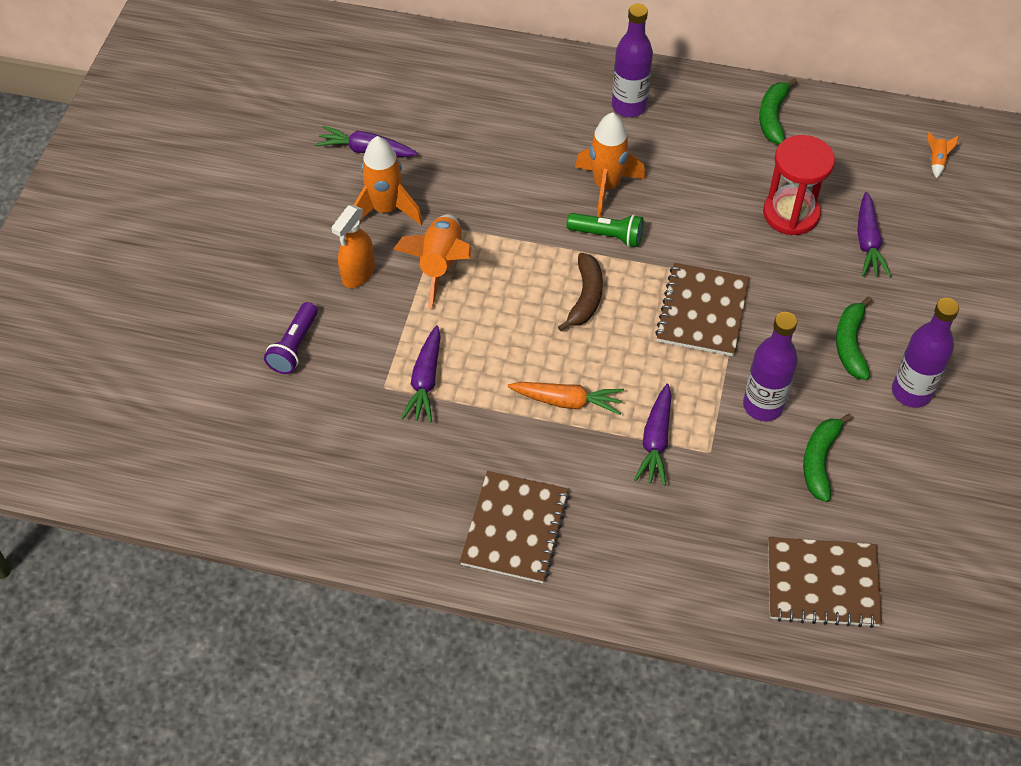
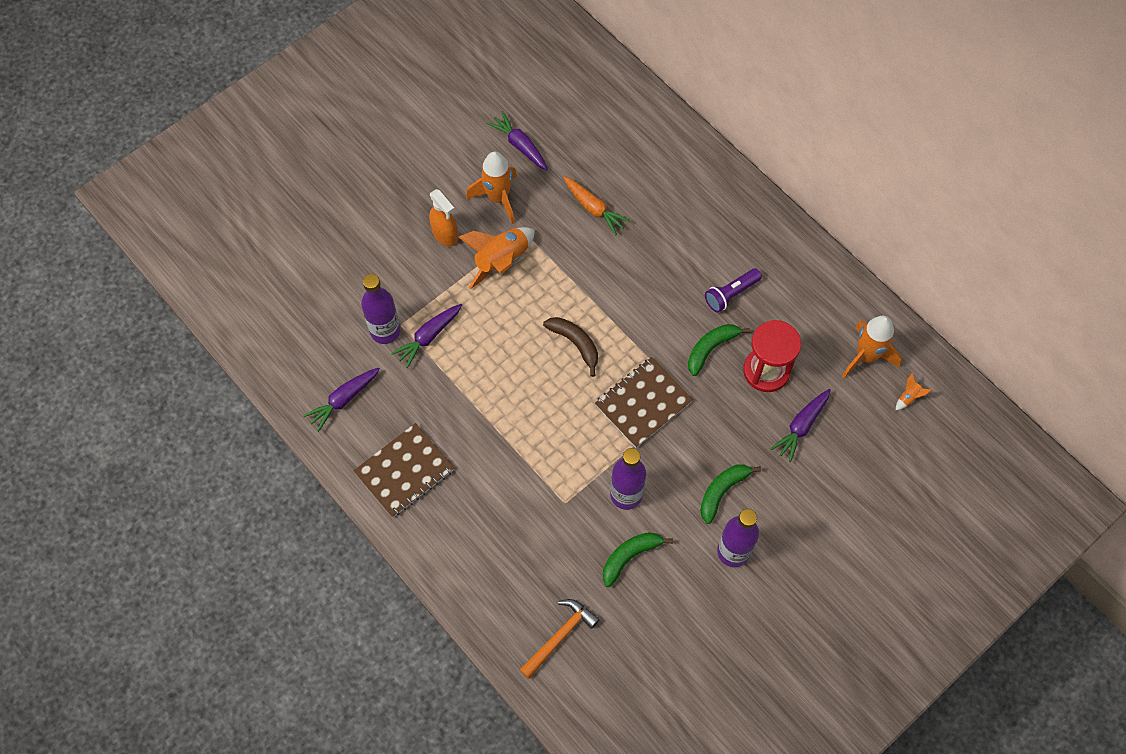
camera: 35 degrees right, 10 degrees up
(294, 347) = (368, 261): purple flashlight -> purple flashlight (730, 294)
(358, 274) = (445, 234): orange spray bottle -> orange spray bottle turned 105 degrees counterclockwise
(567, 401) = (504, 409): orange carrot -> orange carrot (594, 209)
(585, 297) = (575, 344): brown banana -> brown banana turned 90 degrees counterclockwise
(606, 187) = (656, 271): orange rocket -> orange rocket (866, 356)
(608, 236) = (627, 308): green flashlight -> none
(629, 106) = (723, 219): purple bottle -> purple bottle (385, 331)
(655, 441) = (537, 472): purple carrot -> purple carrot (343, 400)
(773, 117) = (819, 289): green banana -> green banana (711, 349)
(822, 584) = (560, 636): brown notebook -> orange hammer

